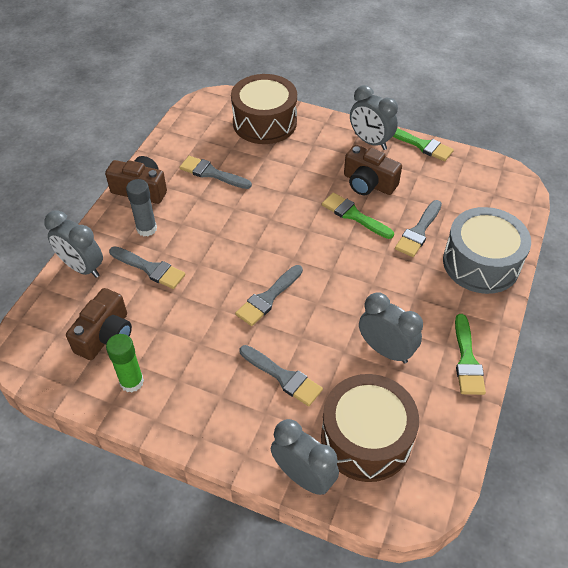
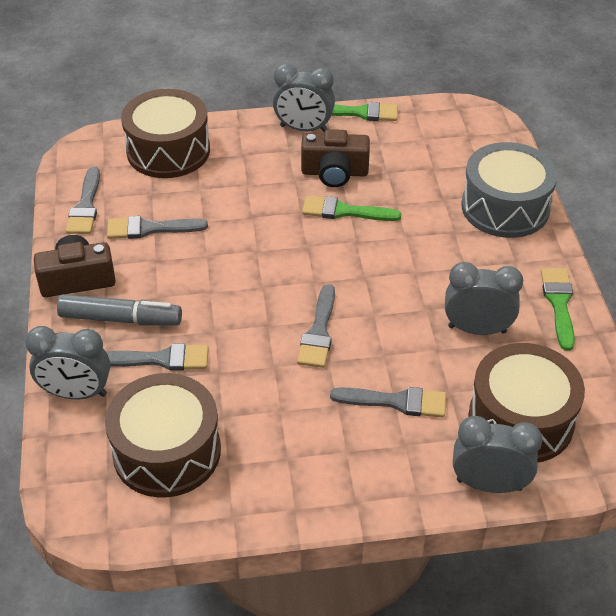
camera: 30 degrees left, 5 degrees down
(106, 335) = (167, 451): brown camera -> brown drum
(132, 382) = (237, 484): green glue stick -> none
(146, 229) = (121, 319): grey glue stick -> grey marker
(418, 231) = (422, 201): grey brush -> grey brush (85, 206)
(467, 360) = (559, 303): green brush -> green brush turned 150 degrees counterclockwise

